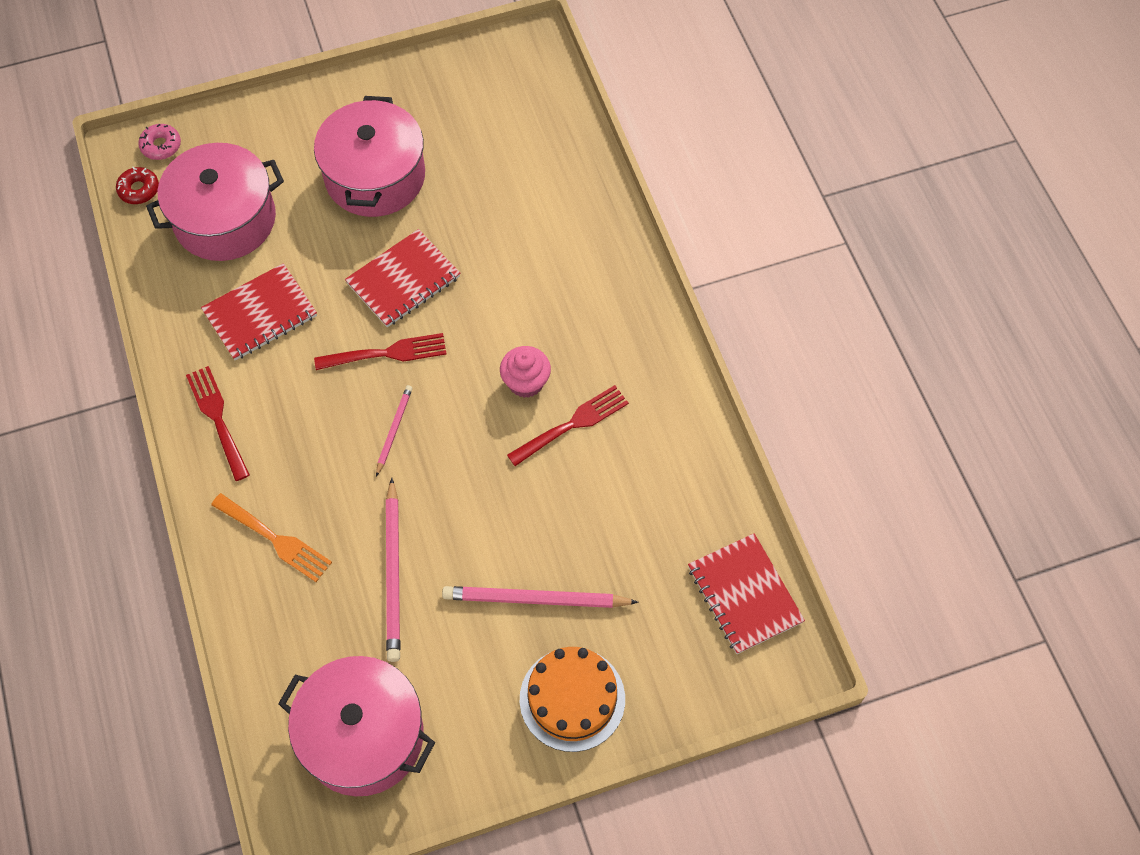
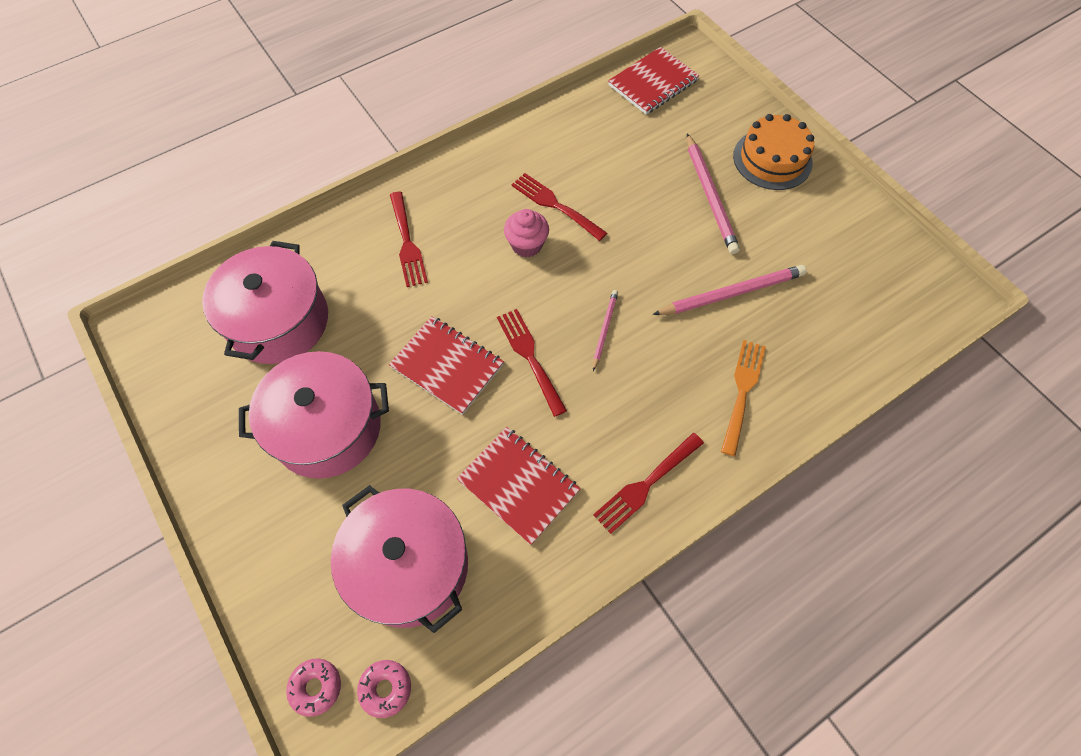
camera: 105 degrees left, 0 degrees up
(139, 189) = (385, 688): red donut -> pink donut
(363, 736) = (867, 277): pink pot -> pink pot (279, 321)
(394, 430) = (604, 329): pink pencil -> pink pencil turned 105 degrees clockwise
(564, 270) = (407, 243): none -> red fork

